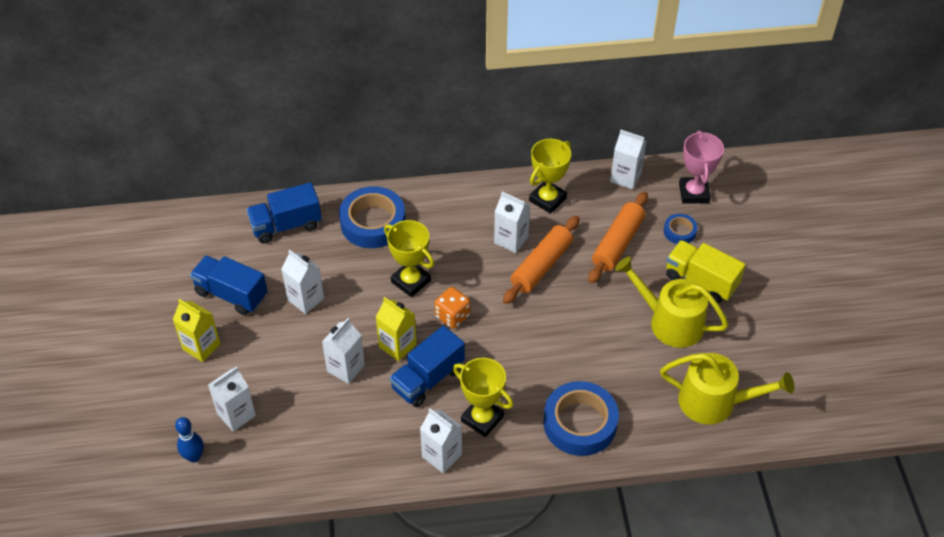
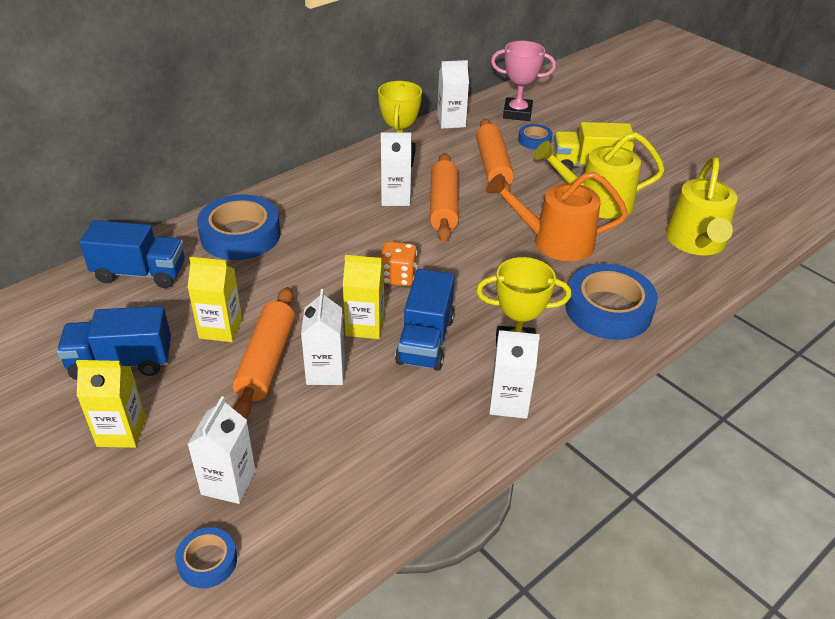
camera: 35 degrees left, 10 degrees down
(194, 457) = (207, 561): blue bowling pin -> blue tape
(286, 225) = (140, 273): blue truck -> blue truck turned 120 degrees counterclockwise
(305, 299) = (220, 328): white carton -> yellow carton
(316, 340) = (266, 361): none -> orange rolling pin
(411, 281) = (326, 266): yellow trophy -> none
(598, 343) = (556, 242): none -> orange watering can
(694, 193) = (517, 113): pink trophy -> pink trophy turned 45 degrees counterclockwise
(714, 402) = (696, 242): yellow watering can -> yellow watering can turned 120 degrees clockwise

